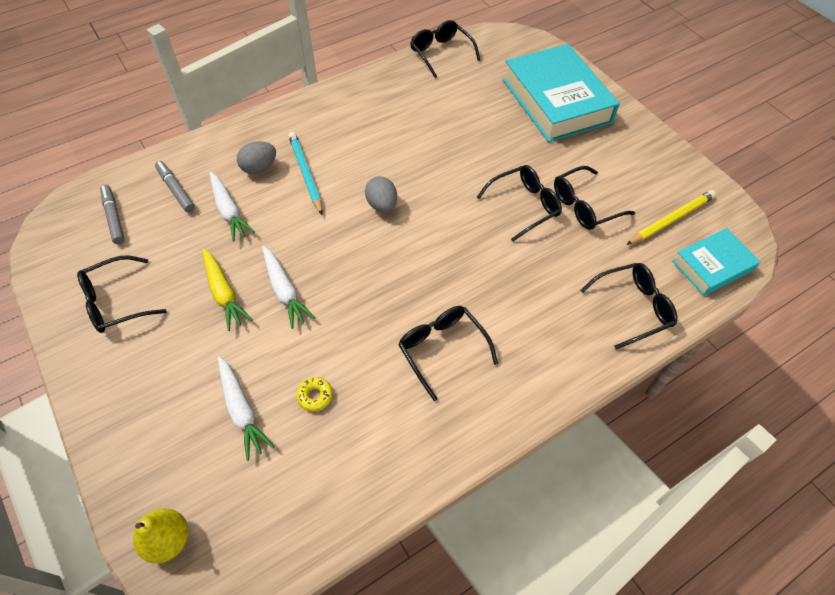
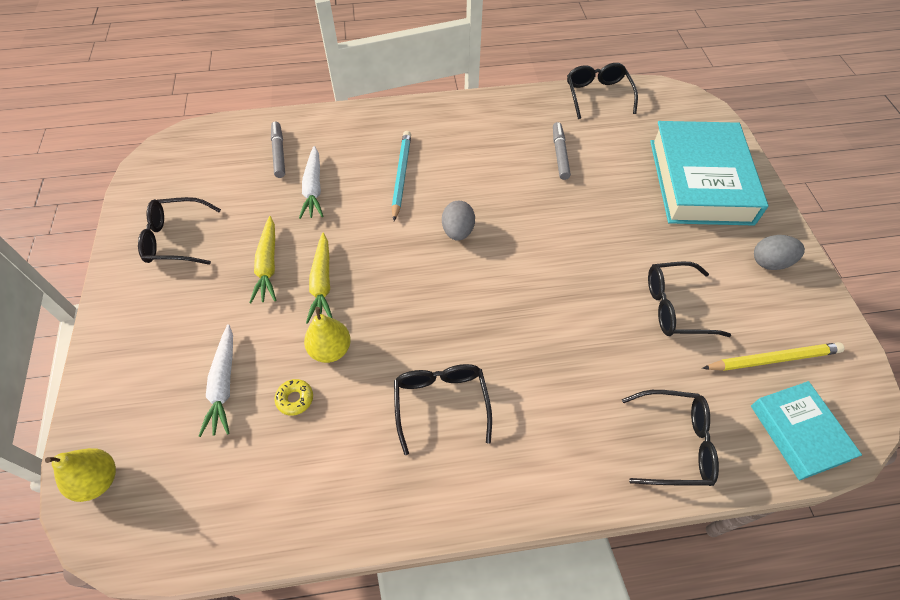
camera: 25 degrees right, 0 degrees up
(114, 217) = (215, 161): grey marker -> grey marker (560, 154)
(259, 168) = (362, 156): grey egg -> grey egg (770, 262)
(285, 291) = (322, 283): white carrot -> yellow carrot
(324, 343) = (331, 349): none -> yellow pear
(523, 206) = (605, 283): black glasses -> none
(712, 266) = (798, 432): turquoise book -> turquoise book turned 75 degrees clockwise

